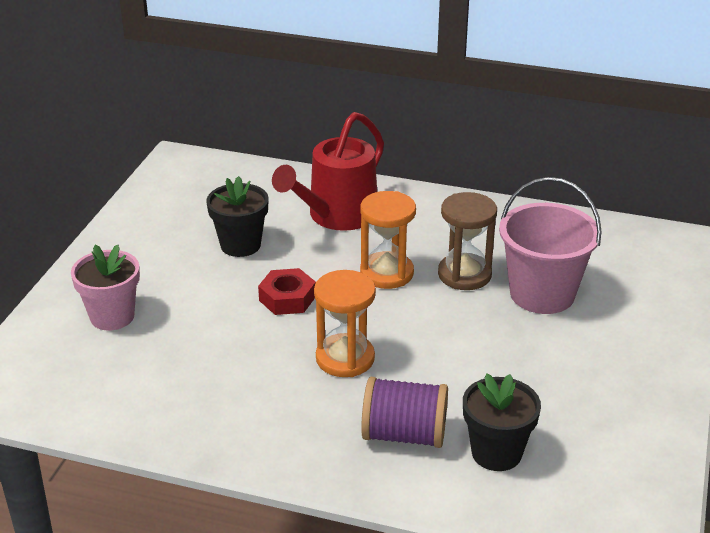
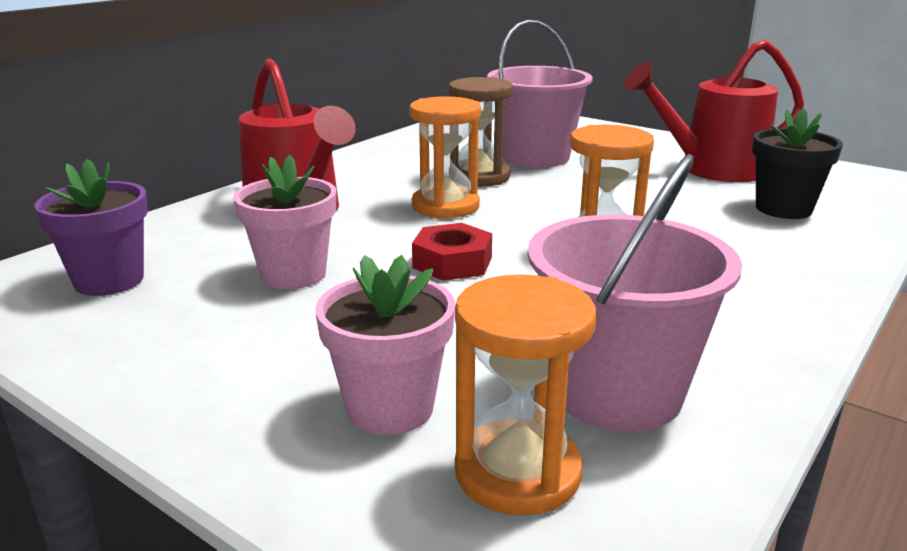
camera: 70 degrees left, 10 degrees down
(73, 365) = (517, 472): none -> orange hourglass
(150, 387) = (617, 392): none -> pink bucket
(204, 190) = (109, 280): none -> purple flower pot
(240, 245) = (293, 274): black flower pot -> pink flower pot
(404, 435) = (753, 241): purple spool -> none
(586, 405) = (713, 169): none -> red watering can

